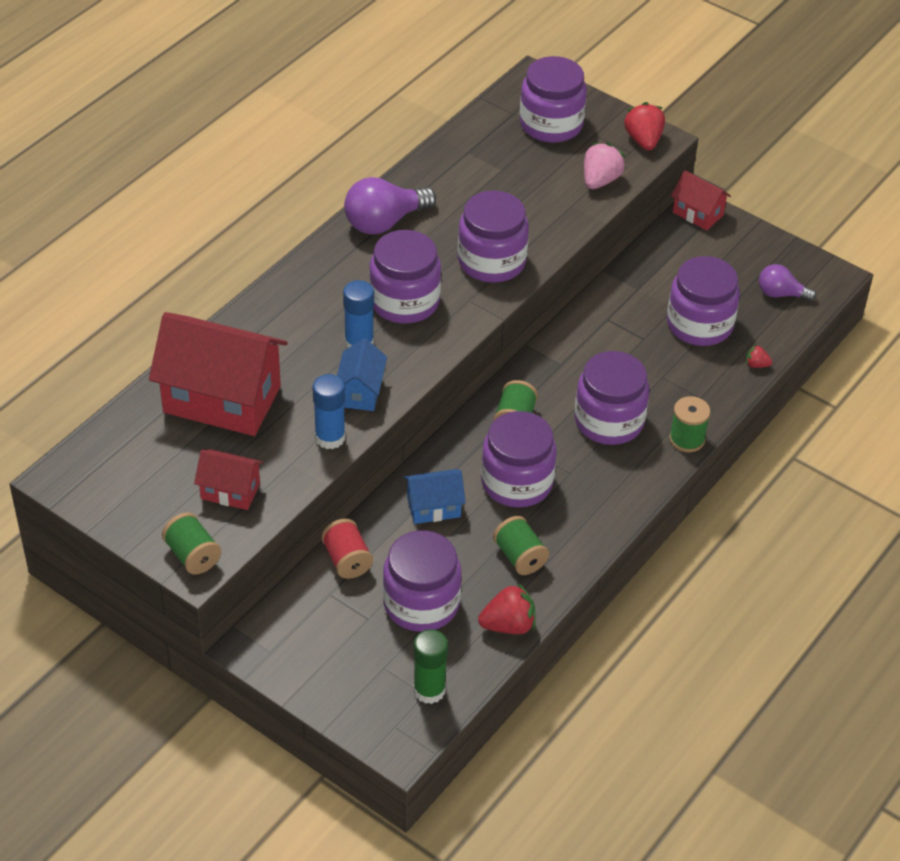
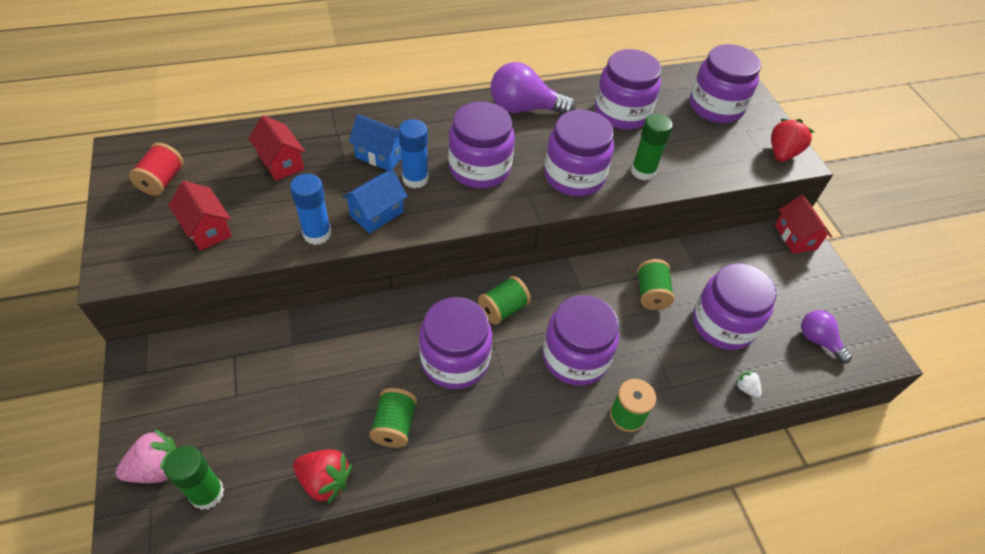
camera: 35 degrees right, 5 degrees up
(192, 555) = (125, 260): green spool -> green spool (651, 293)
(222, 399) = (281, 162): red house -> red house, size x0.49
(347, 560) = (273, 338): red spool -> red spool (162, 181)
(421, 603) = (283, 411): purple jar -> purple jar (622, 112)
(434, 507) = (375, 338): blue house -> blue house (380, 155)
(544, 224) = (643, 171): none -> green glue stick
(600, 180) = (719, 164): pink strawberry -> pink strawberry (157, 468)
(756, 365) = (746, 388): red strawberry -> white strawberry

